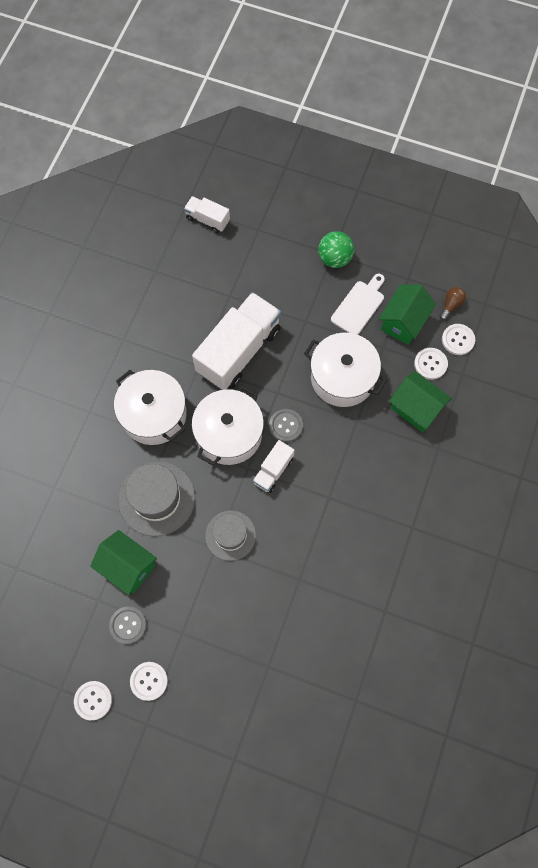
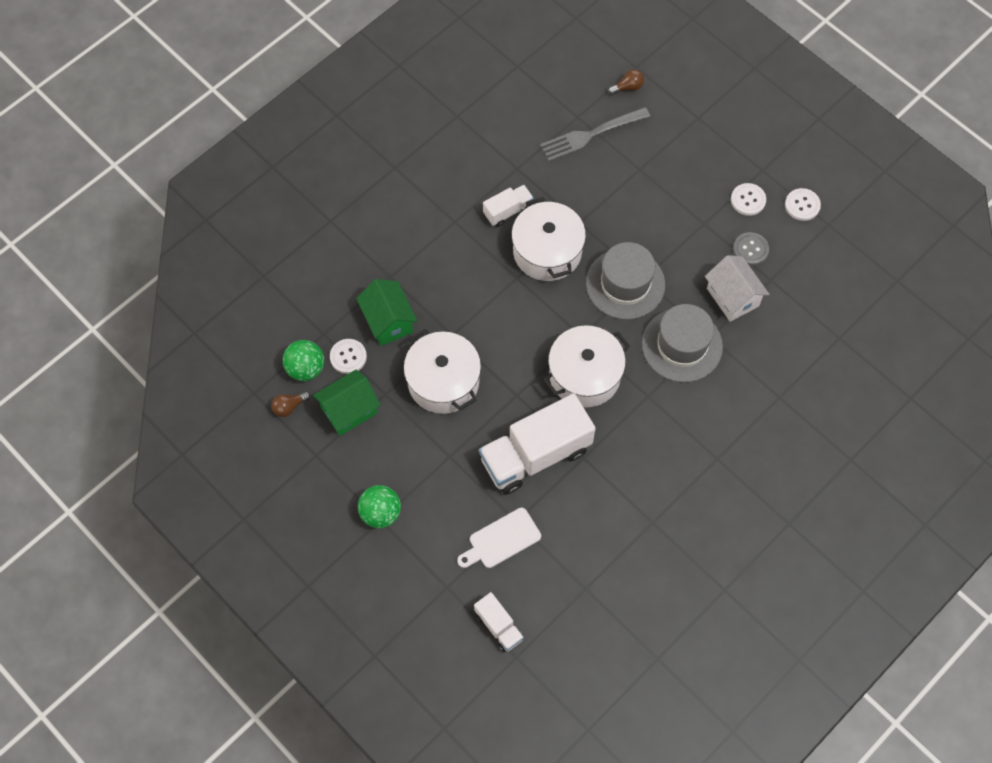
camera: 155 degrees left, 5 degrees down
(128, 566) = (732, 297): green house -> white house
(154, 414) = (652, 426): white pot -> white pot (547, 251)
(230, 535) = (625, 284): grey hat -> grey hat, size x1.53
(273, 470) = (557, 323): white truck -> white truck (508, 211)
(286, 425) = (524, 359): grey button -> none
(322, 764) = (627, 87): none -> brown light bulb
(332, 686) = (591, 134): none -> grey fork
(359, 306) = (385, 448): white cutting board -> white cutting board (501, 540)
(458, 340) = (306, 368): white button -> green ball

